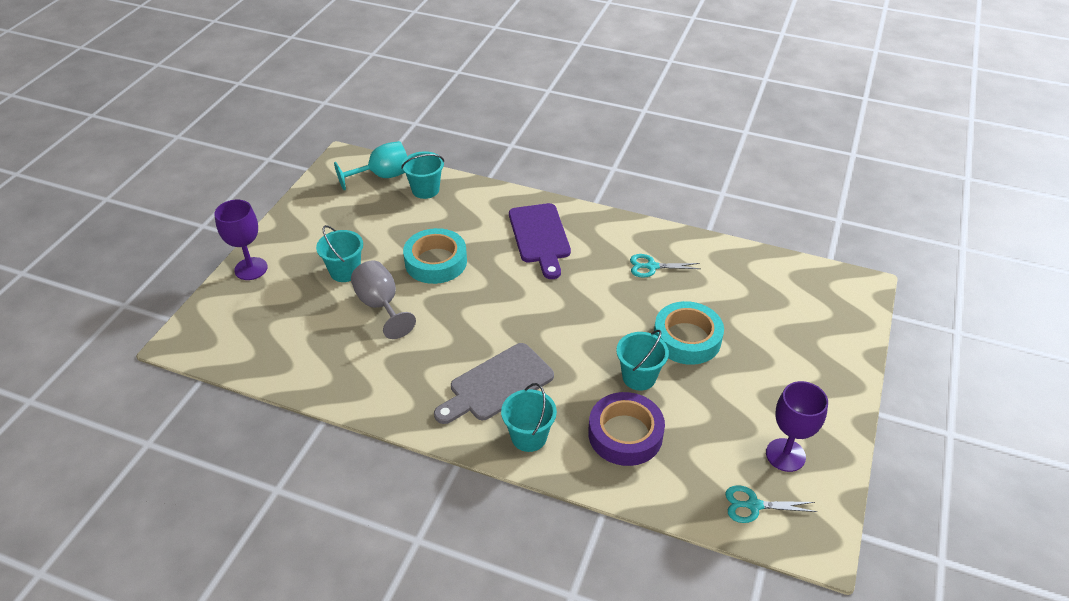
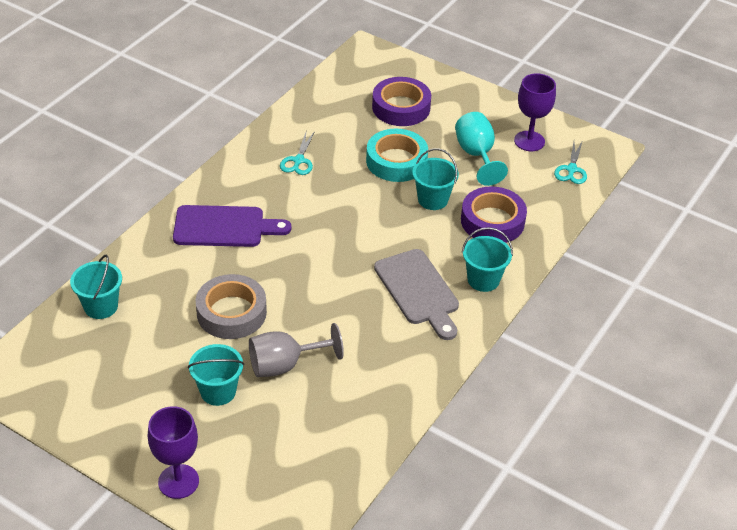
camera: 80 degrees left, 0 degrees up
(382, 176) = (54, 343): turquoise goblet -> turquoise goblet (476, 155)
(436, 262) = (231, 312): turquoise tape -> grey tape
(779, 329) = (401, 107): none -> purple tape

